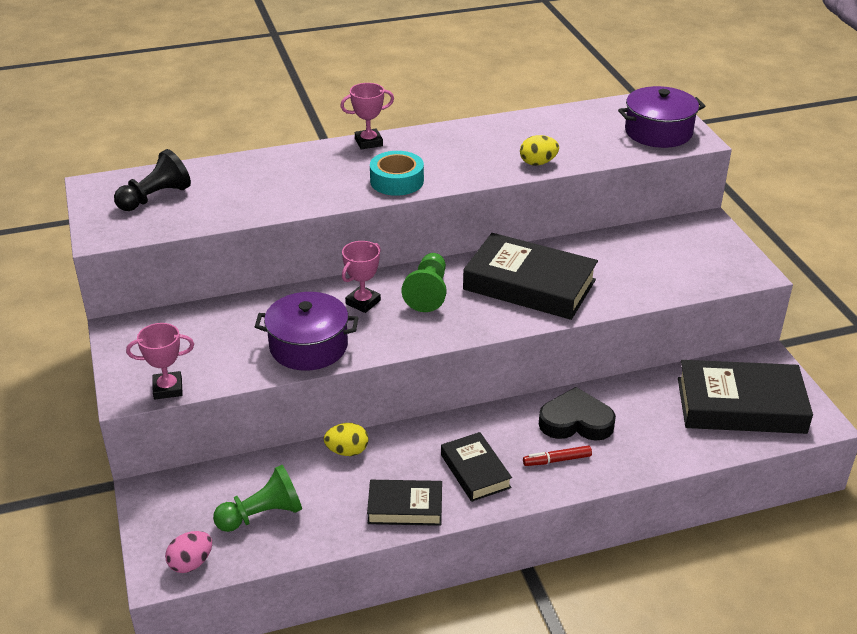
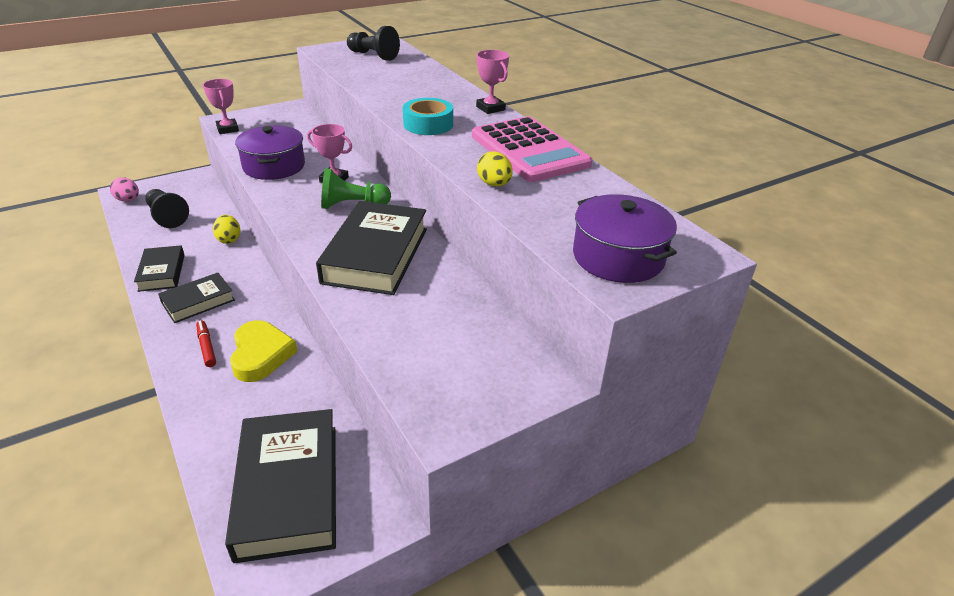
camera: 75 degrees right, 0 degrees up
(262, 515) = (167, 217): green pawn -> black pawn
(475, 137) = (529, 150): none -> pink calculator
(576, 421) = (261, 355): black heart -> yellow heart

